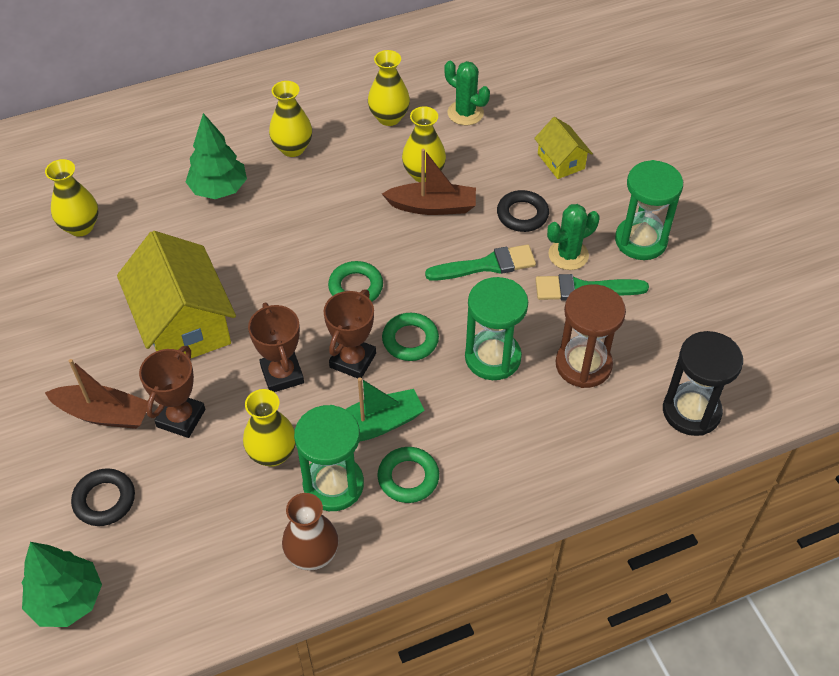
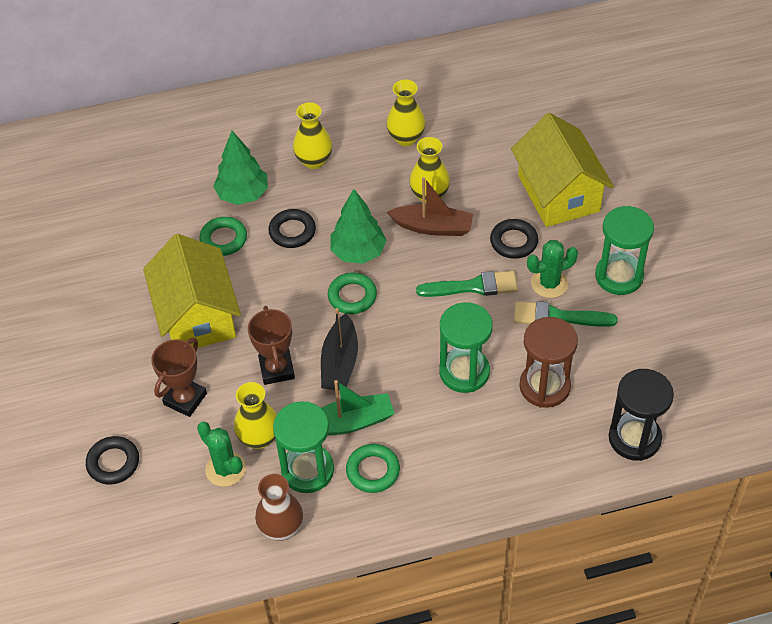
camera: 10 degrees right, 0 degrees up
(67, 600) = (74, 543): green tree -> green tree (358, 252)
(80, 227) = (118, 219): yellow vase -> none
(103, 414) = (120, 389): brown boat -> none
(279, 224) = (292, 231): none -> black ring
(353, 360) = (340, 362): brown trophy -> black boat
(410, 340) = (393, 349): green ring -> green ring (223, 239)
(465, 113) = (477, 139): green cactus -> green cactus (225, 469)
(561, 161) = (558, 193): yellow house -> yellow house, size x1.96

